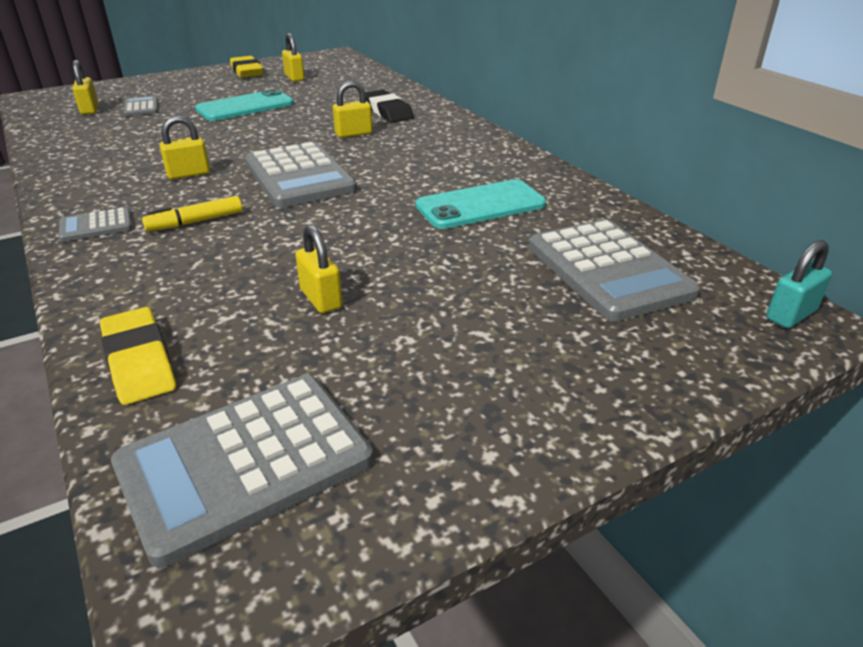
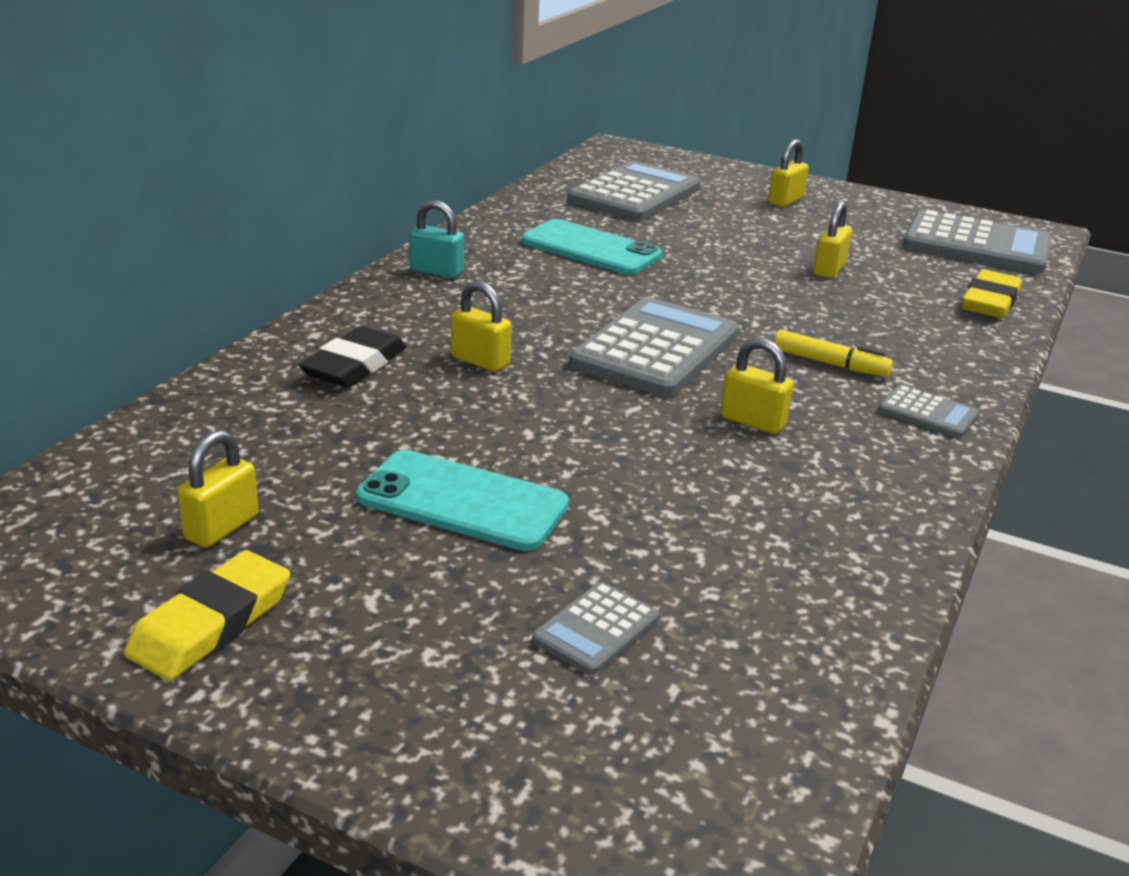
camera: 125 degrees left, 5 degrees down
(90, 109) = (685, 699): yellow padlock -> yellow padlock (785, 201)
(791, 315) = (616, 150): turquoise padlock -> turquoise padlock (436, 271)

